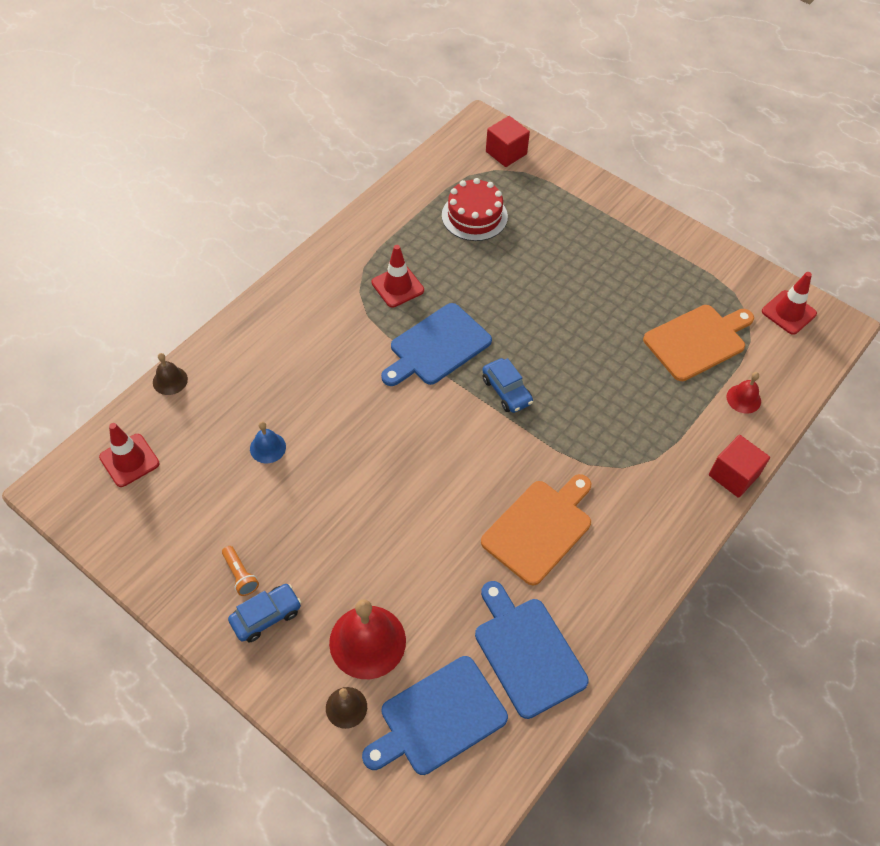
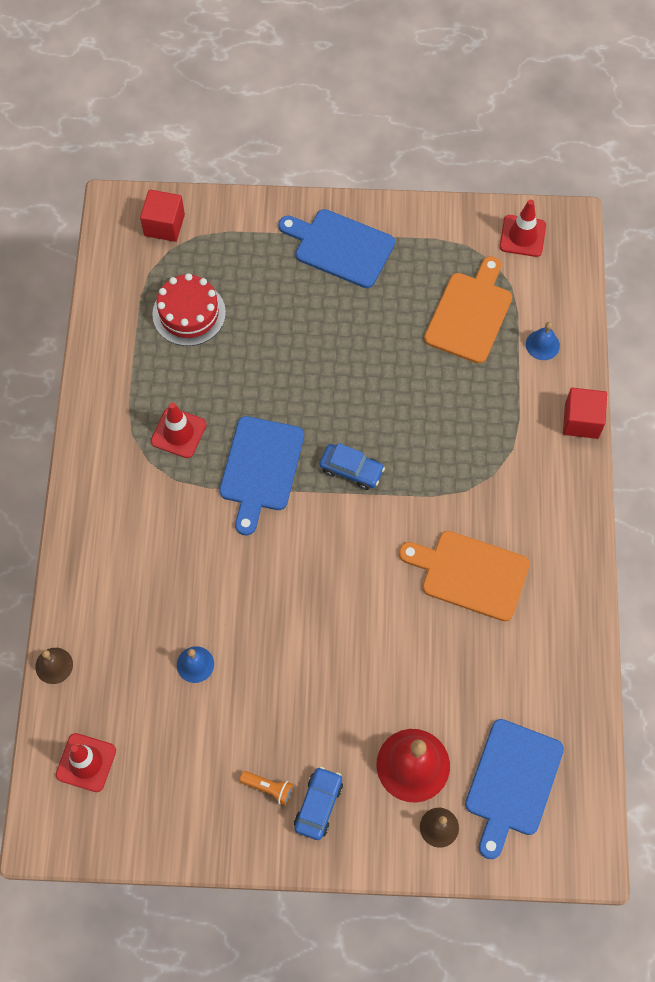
camera: 35 degrees left, 10 degrees up
(527, 652) = (536, 682): blue cutting board -> blue cutting board (340, 247)
(539, 528) = (470, 574): orange cutting board -> orange cutting board turned 75 degrees counterclockwise
(743, 399) = (542, 345): red bell -> blue bell

